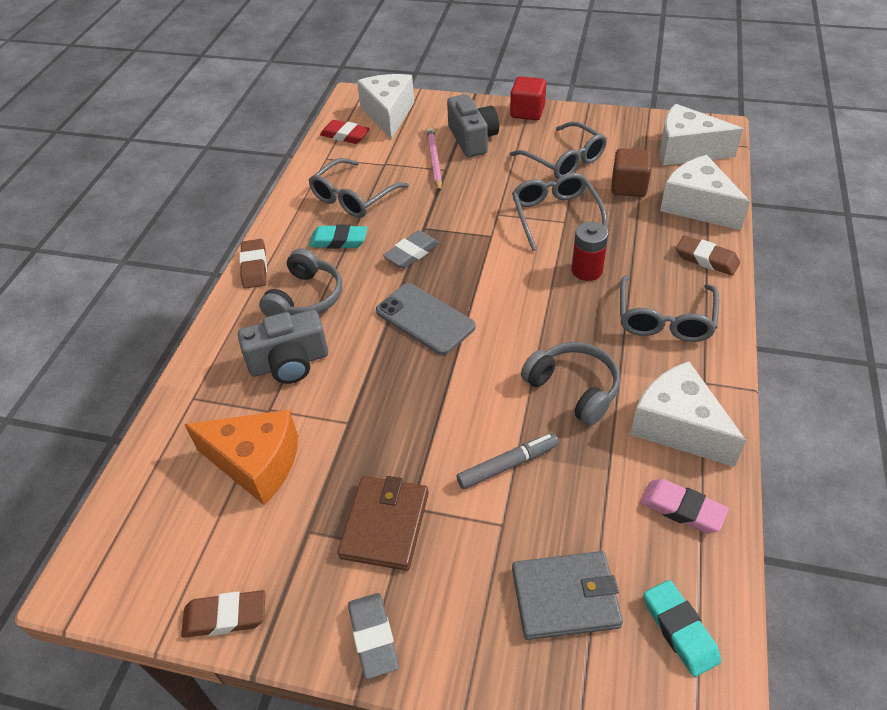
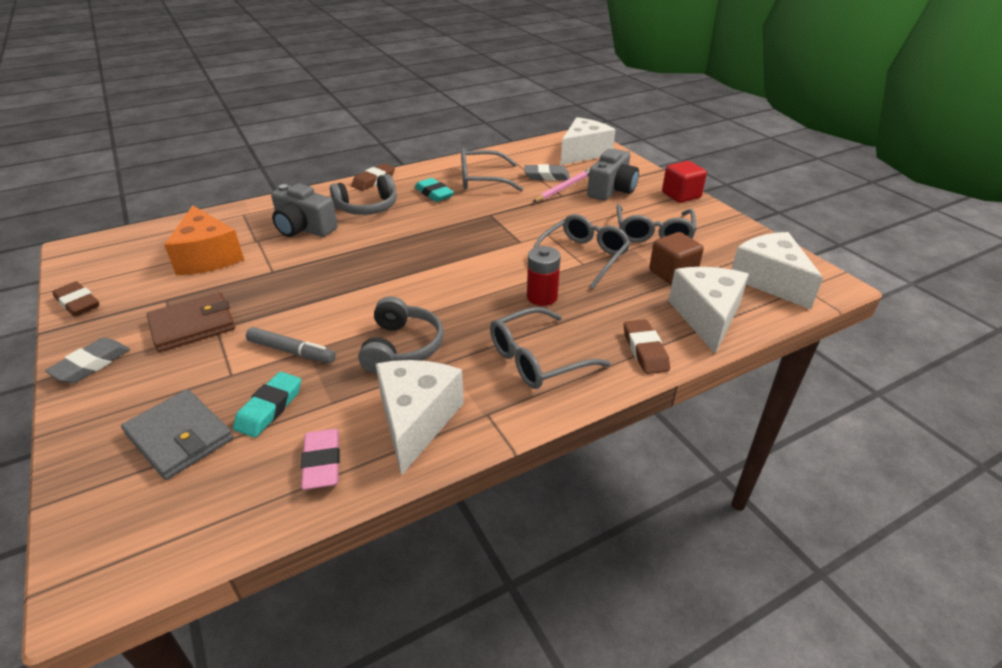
camera: 45 degrees right, 10 degrees down
(345, 135) = (537, 150): red eraser -> none
(412, 253) = (458, 222): grey eraser -> grey eraser (546, 176)
(425, 319) = (400, 255): grey phone -> none
(680, 630) = (184, 518): turquoise eraser -> turquoise eraser (269, 408)

